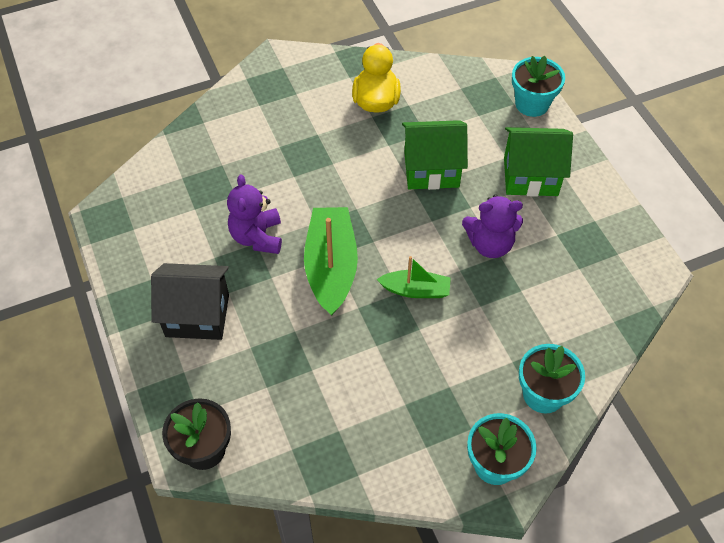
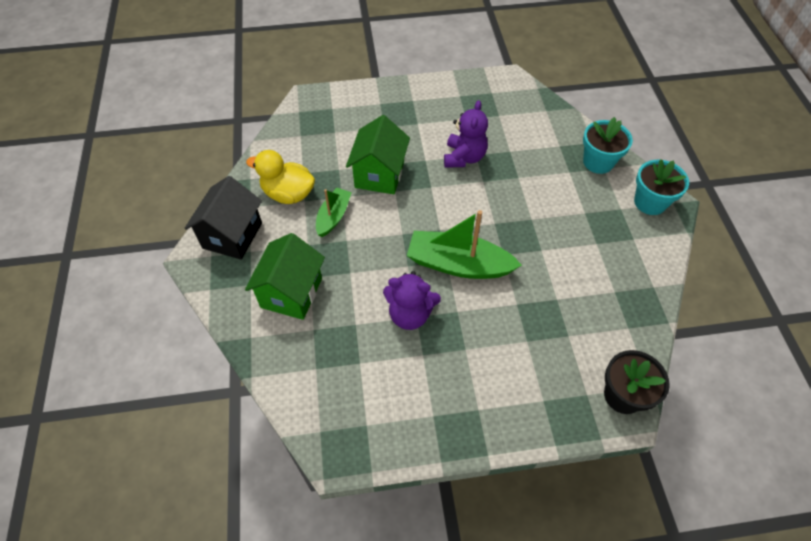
camera: 75 degrees left, 0 degrees up
(197, 315) = (485, 379): black house -> black house (232, 236)
(415, 290) = (495, 213): green boat -> green boat (333, 217)
(530, 176) = (408, 118): green house -> green house (291, 292)
(532, 104) = (337, 98): turquoise flower pot -> none

